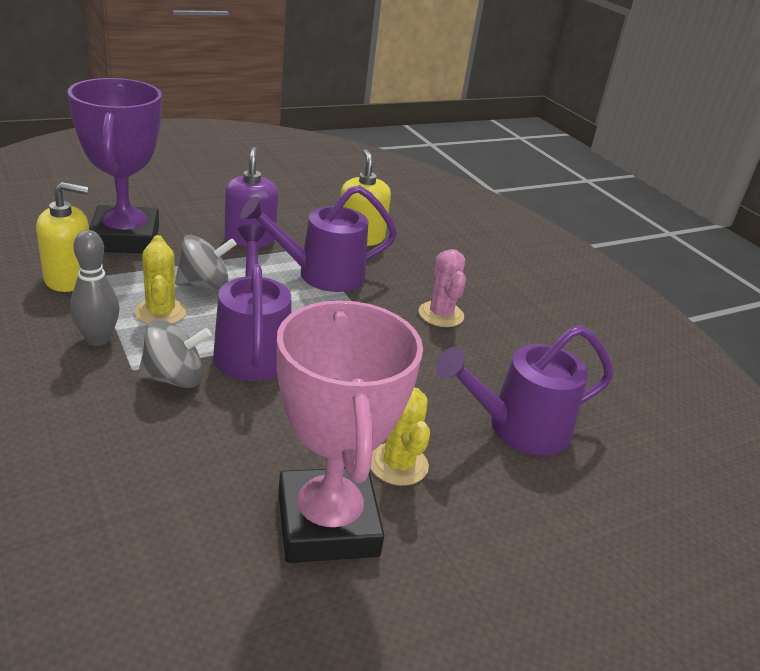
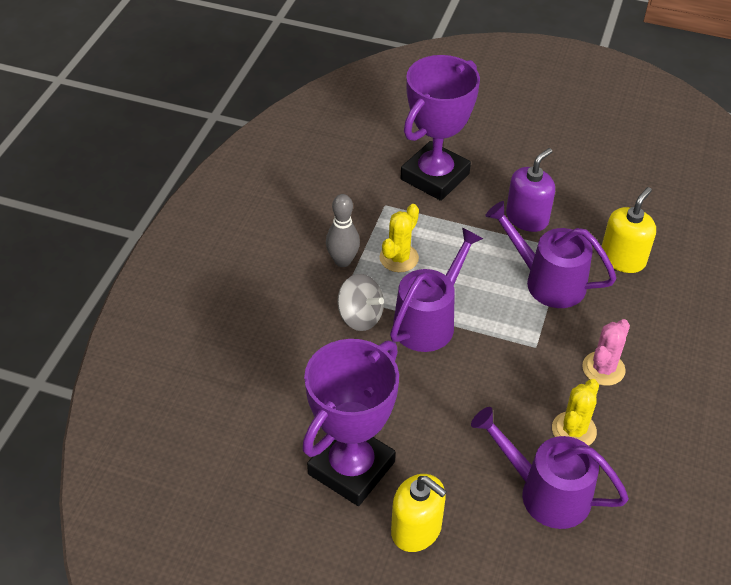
camera: 50 degrees right, 15 degrees up
(69, 278) = (367, 199): yellow soap dispenser -> yellow soap dispenser (416, 529)
(205, 285) = (450, 248): grey spinning top -> none
(327, 524) = (351, 468): pink trophy -> purple trophy
(398, 464) = (432, 461): yellow cactus -> yellow cactus (574, 430)

